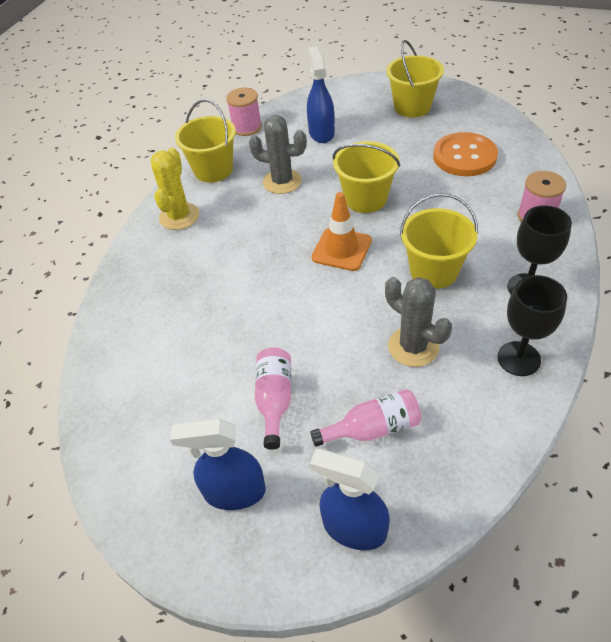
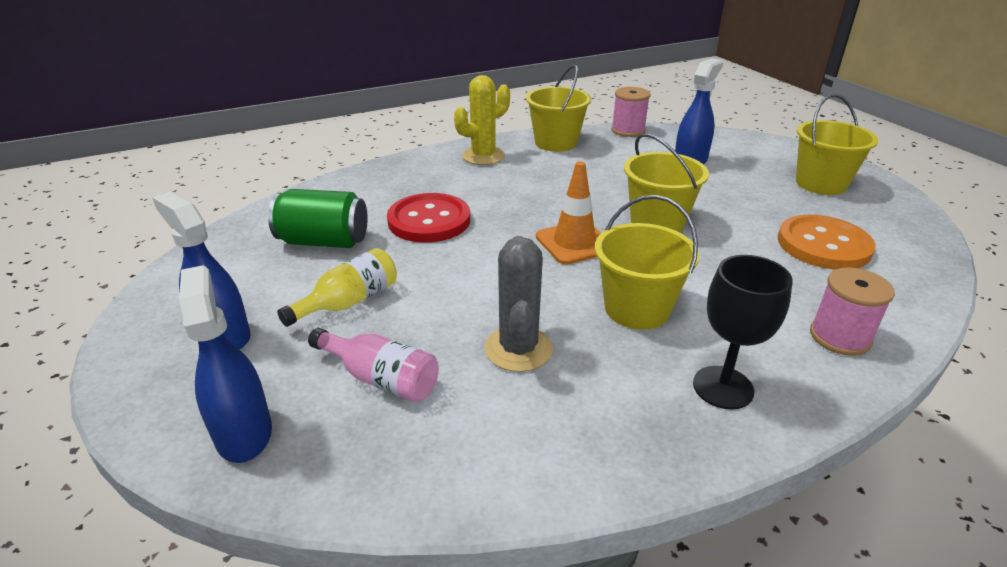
camera: 40 degrees right, 15 degrees down
(181, 372) = (324, 241): none -> green can
(227, 299) = (429, 220): none -> red button
(274, 400) = (349, 302): pink bottle -> yellow bottle
(282, 181) = (599, 175): grey cactus -> none
(518, 358) = (610, 437): black goblet -> none

